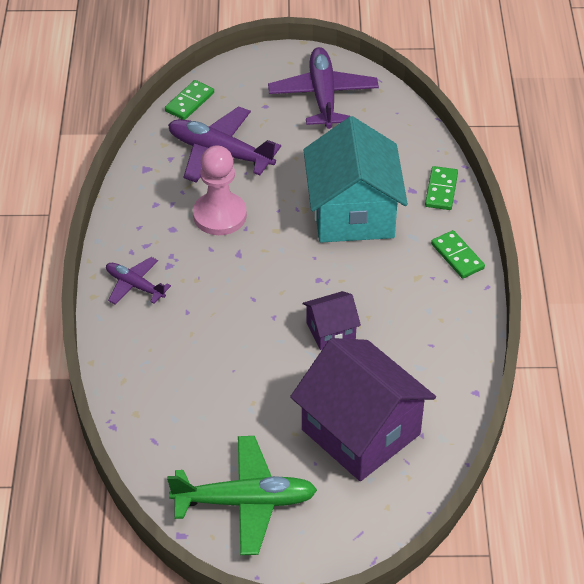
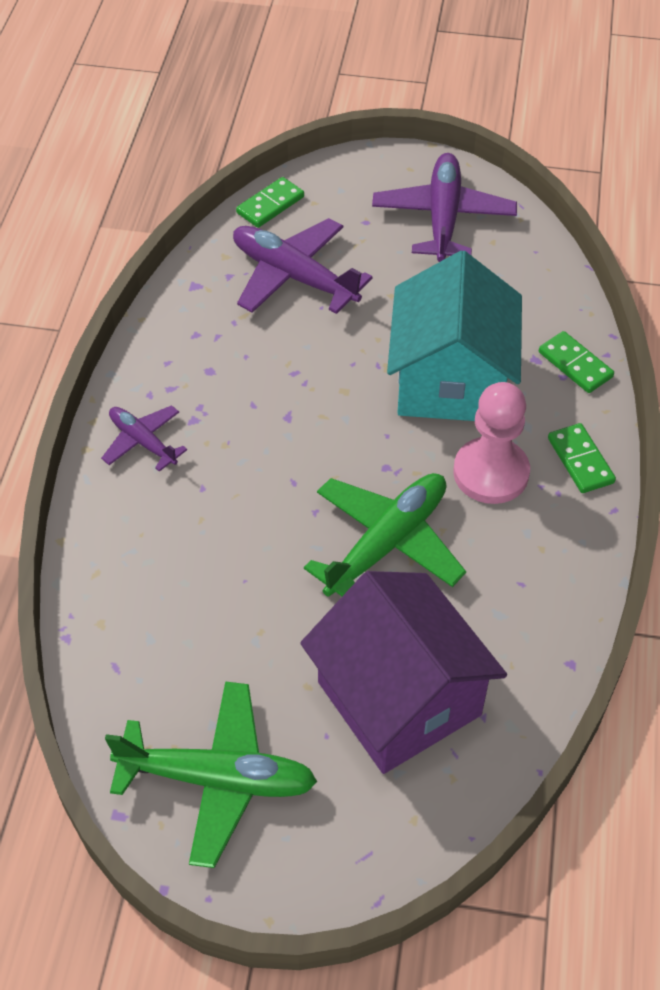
camera: 10 degrees right, 5 degrees up
(219, 215) = (275, 360): pink pawn -> pink pawn (491, 473)
(330, 331) = (387, 543): purple house -> green plane
(441, 190) = (575, 364): green domino -> green domino turned 60 degrees counterclockwise

